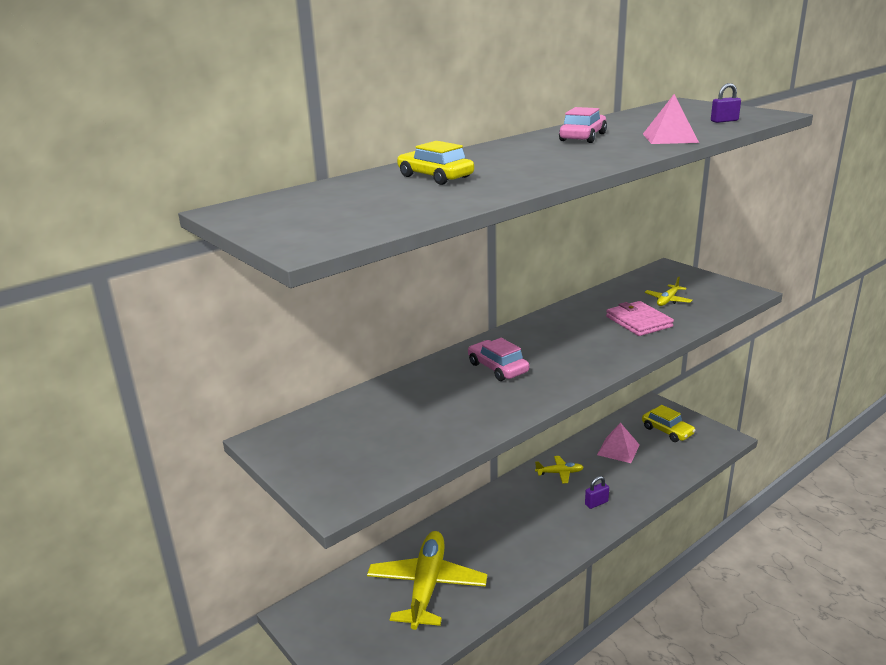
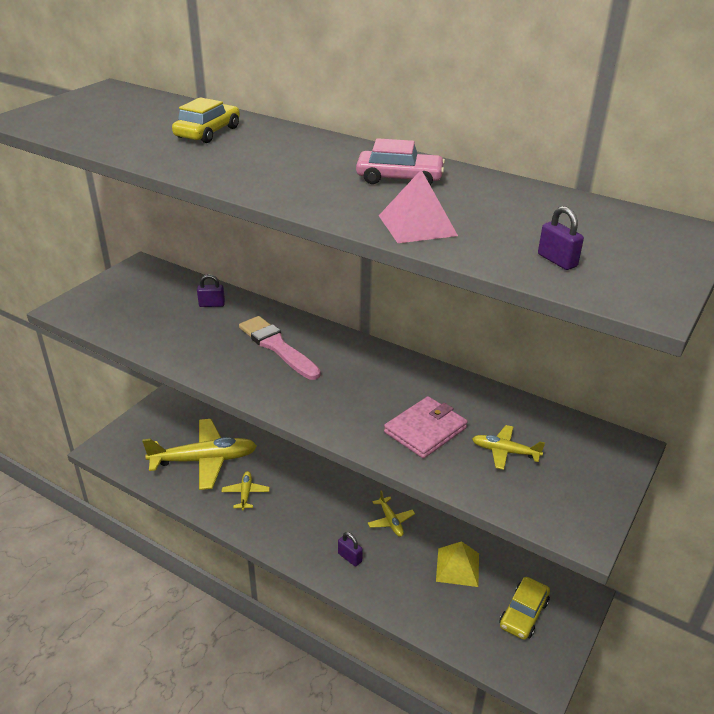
camera: 70 degrees right, 10 degrees up
(396, 397) = (212, 304): none -> purple padlock
(493, 559) = (246, 493): none -> yellow plane
(497, 368) = (277, 347): pink car -> pink brush
(618, 449) = (457, 567): pink pyramid -> yellow pyramid

